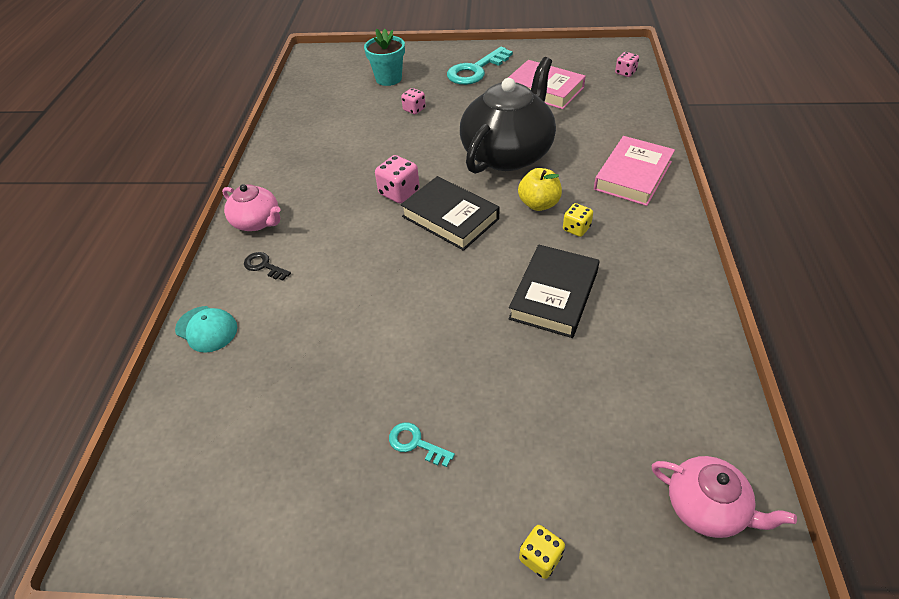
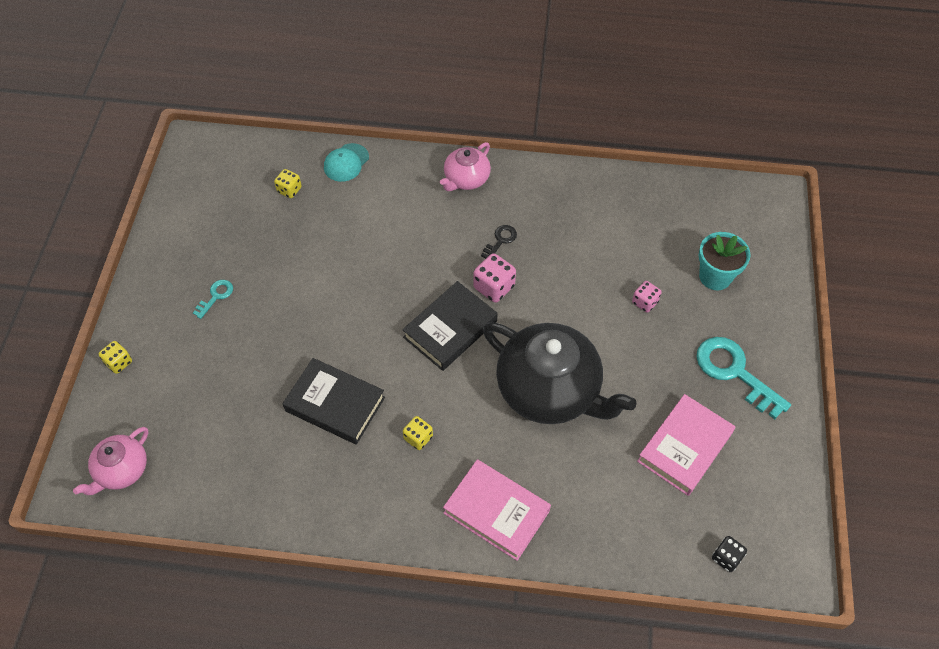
camera: 90 degrees right, 10 degrees up
(240, 385) = (289, 190): none -> yellow dice
(264, 266) = (408, 190): black key -> black key (500, 241)
(539, 204) = (460, 409): yellow apple -> none
(625, 73) = (726, 558): pink dice -> black dice

